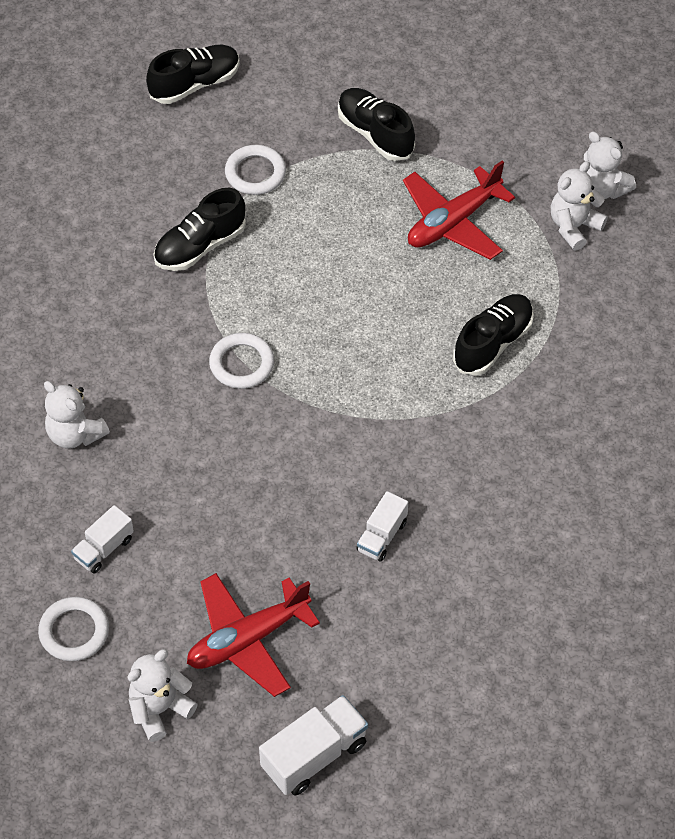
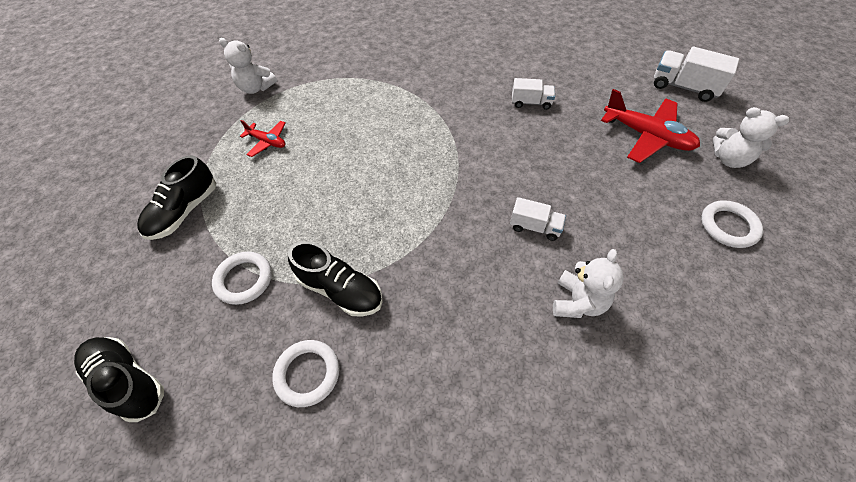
camera: 110 degrees left, 0 degrees up
(104, 548) = (655, 236): white truck -> white truck (535, 227)
(242, 364) = (446, 215): white ring -> white ring (307, 374)
(453, 222) = (267, 142): red plane -> red plane, size x0.54
(493, 343) = (364, 97): black shoe -> none
(602, 189) = (220, 84): white teddy bear -> none

